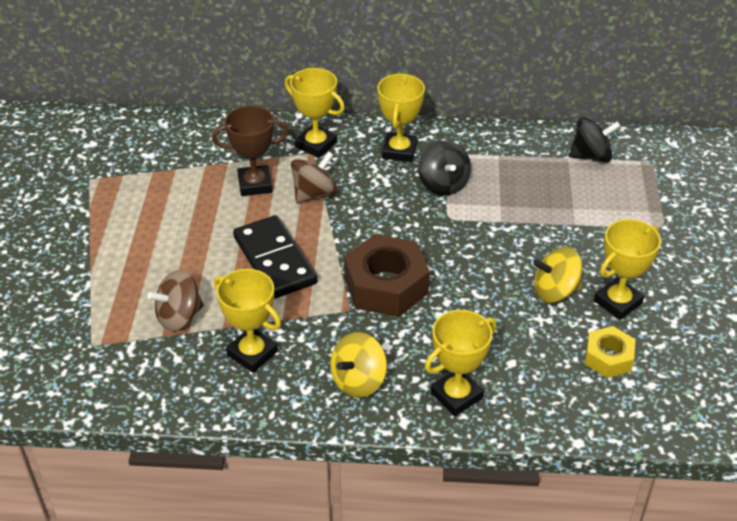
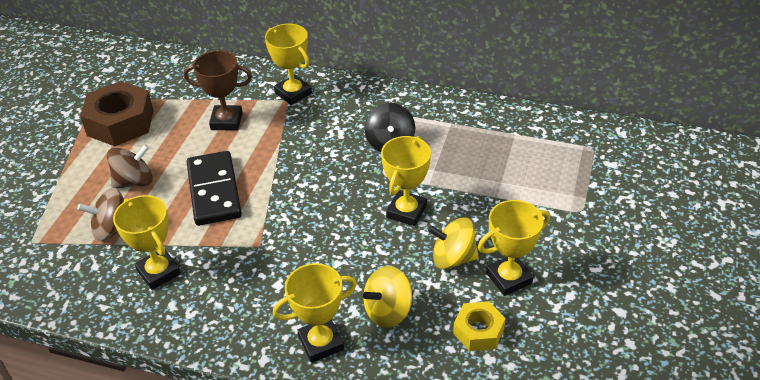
camera: 15 degrees right, 0 degrees up
(314, 194) = (273, 136): brown spinning top -> brown spinning top (134, 181)
(358, 381) = (239, 313): yellow spinning top -> yellow spinning top (388, 311)
(386, 286) = (300, 229): brown nut -> brown nut (120, 123)
(399, 151) = (363, 108): yellow trophy -> yellow trophy (406, 211)
(591, 156) = (537, 135): black spinning top -> none

